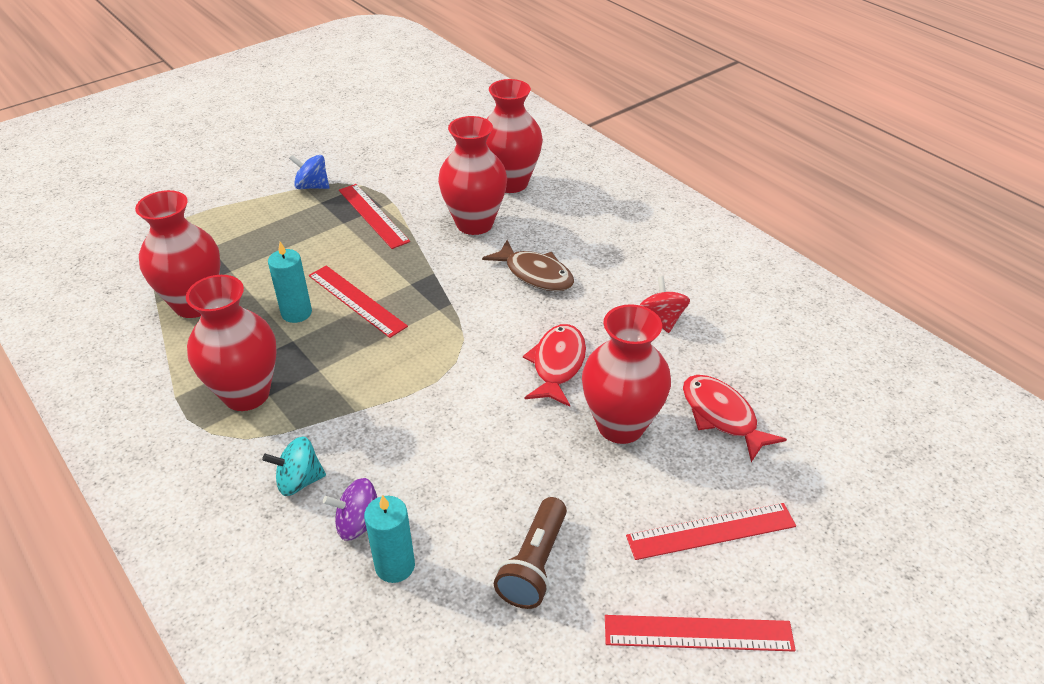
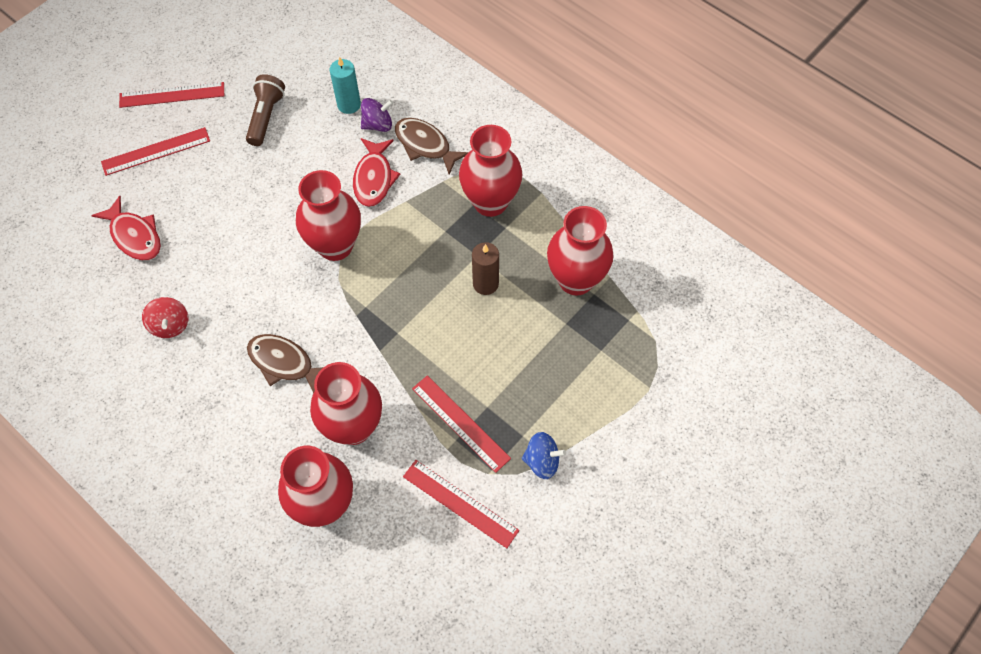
camera: 170 degrees right, 20 degrees up
(296, 313) = (485, 284): turquoise candle -> brown candle
(299, 481) = (425, 145): turquoise spinning top -> brown fish
(357, 300) = (439, 305): red ruler -> red ruler (460, 503)
(557, 364) = (259, 264): red fish -> red fish (374, 178)
(620, 425) = (210, 217): red vase -> red vase (335, 246)

